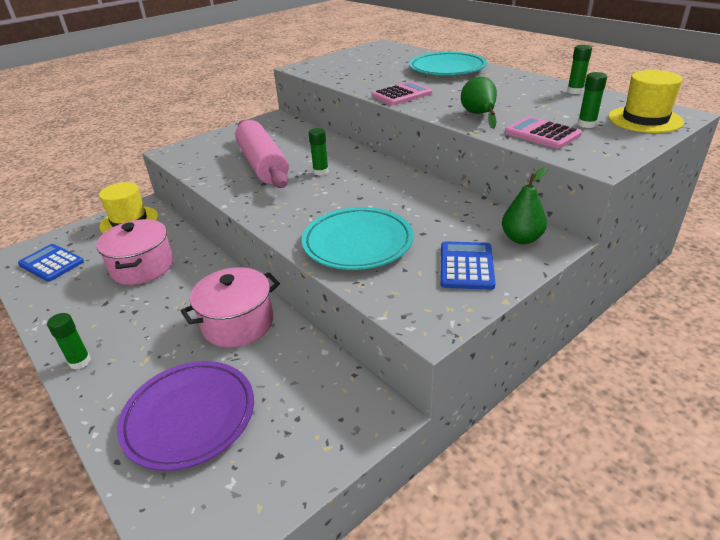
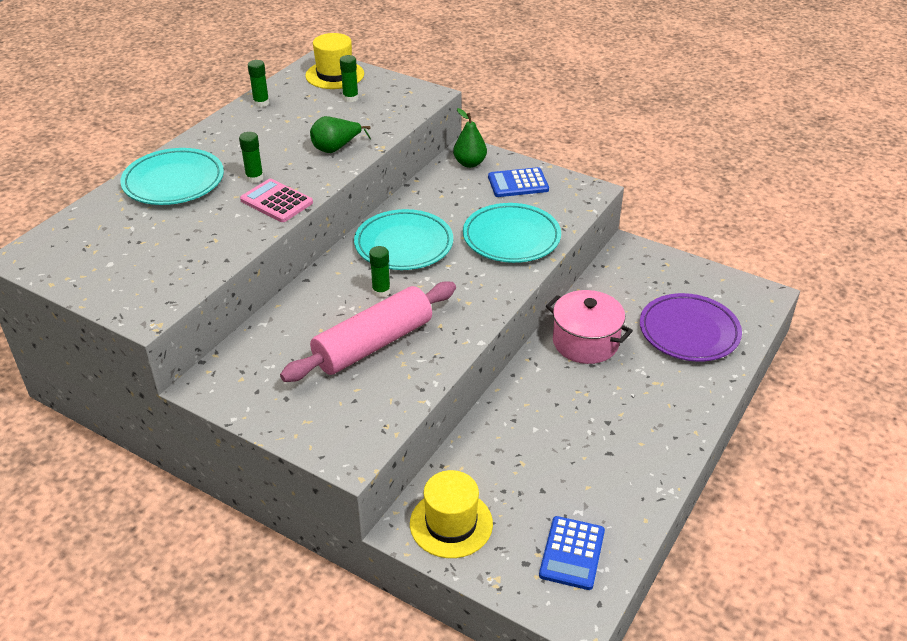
camera: 110 degrees left, 5 degrees up
(80, 361) = (685, 425): green glue stick -> green glue stick (254, 178)
(142, 267) = (540, 453): pink pot -> none
(379, 186) = (404, 245): none -> turquoise plate
(542, 134) = (377, 116): pink calculator -> none

